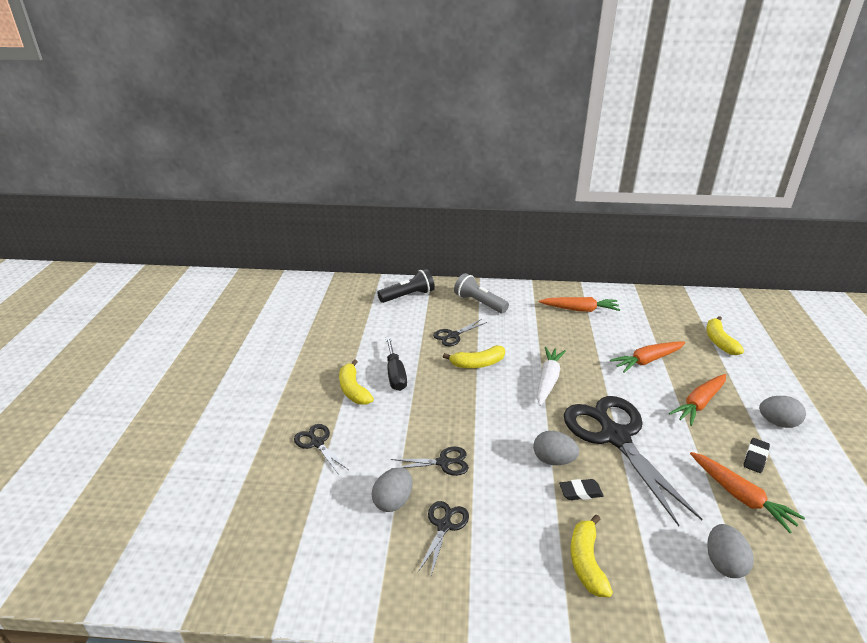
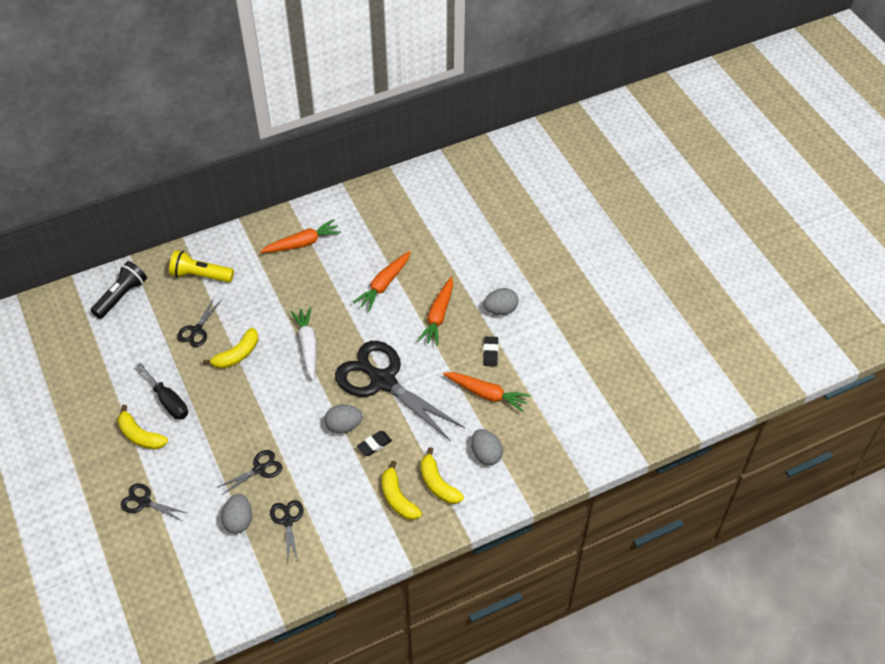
camera: 30 degrees left, 20 degrees up
(479, 303) = (200, 275): grey flashlight -> yellow flashlight
(719, 341) = (438, 233): yellow banana -> yellow banana (438, 484)

